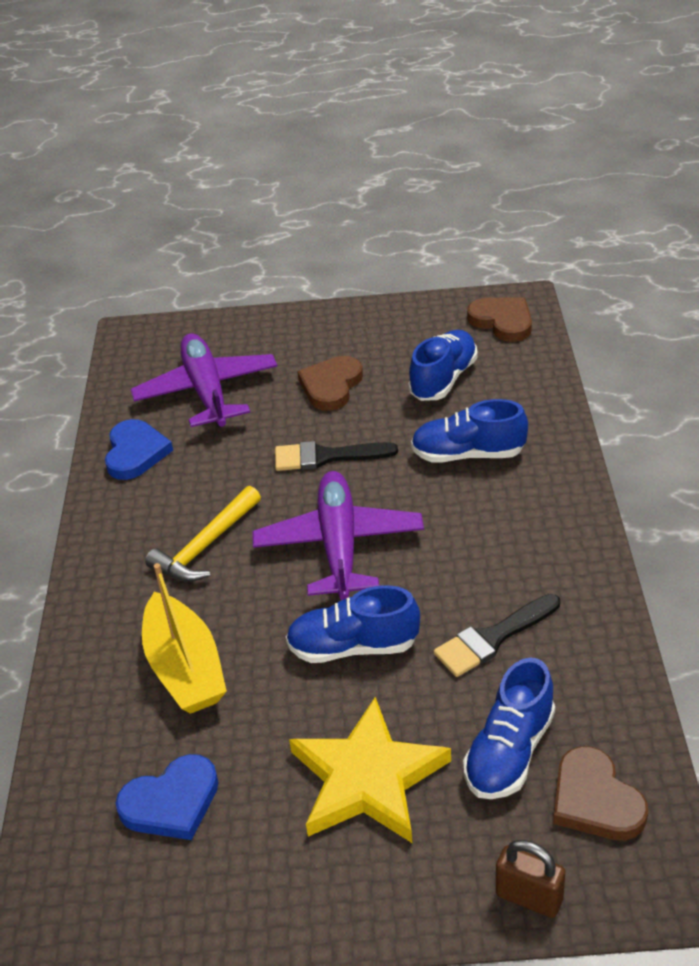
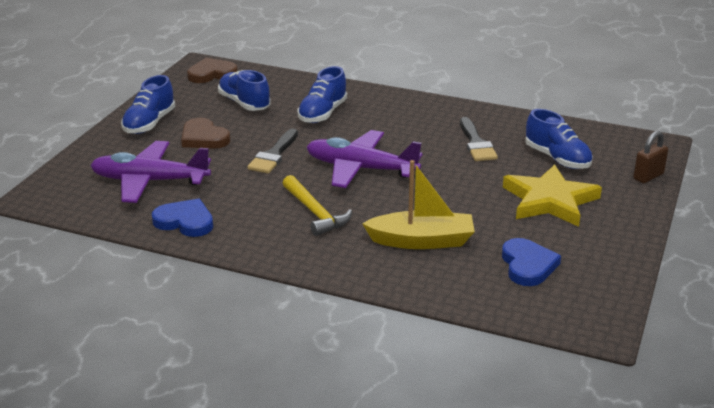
camera: 70 degrees left, 10 degrees down
(353, 647) = (449, 183): blue shoe -> blue shoe (149, 123)
(595, 800) = (600, 146): brown heart -> none

